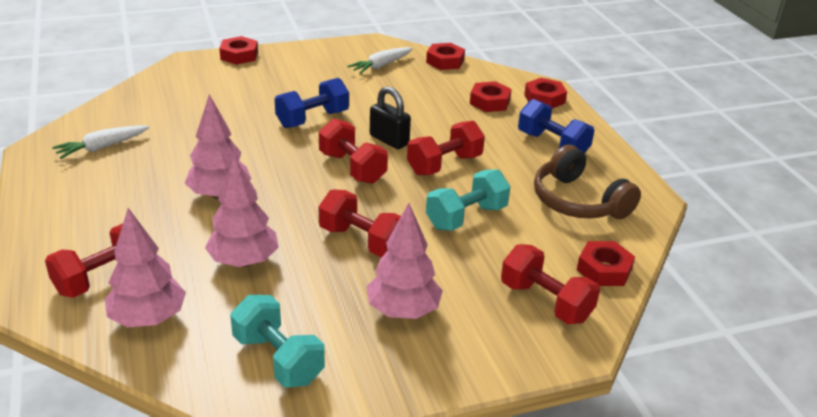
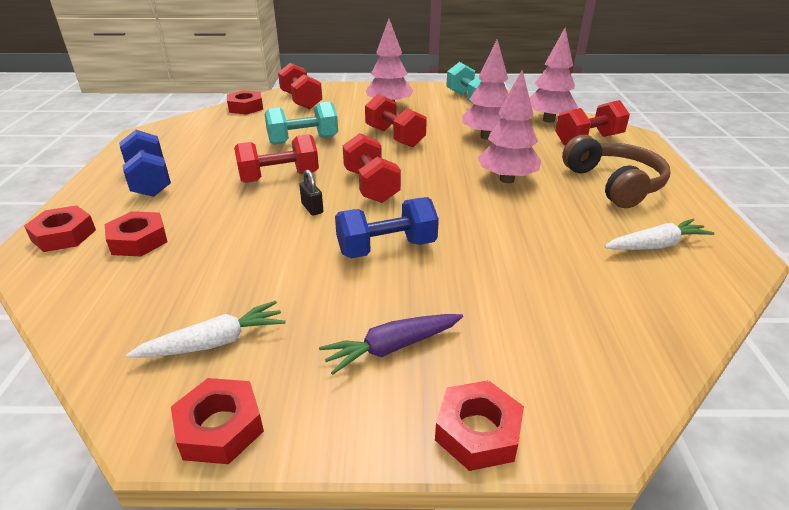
camera: 160 degrees left, 0 degrees up
(287, 74) = (392, 347): none -> purple carrot
(389, 140) = (312, 208): black padlock -> black padlock, size x0.61
(445, 61) = (94, 335): red nut -> red nut (220, 427)
(578, 201) = (203, 139): brown headphones -> brown headphones (613, 184)

